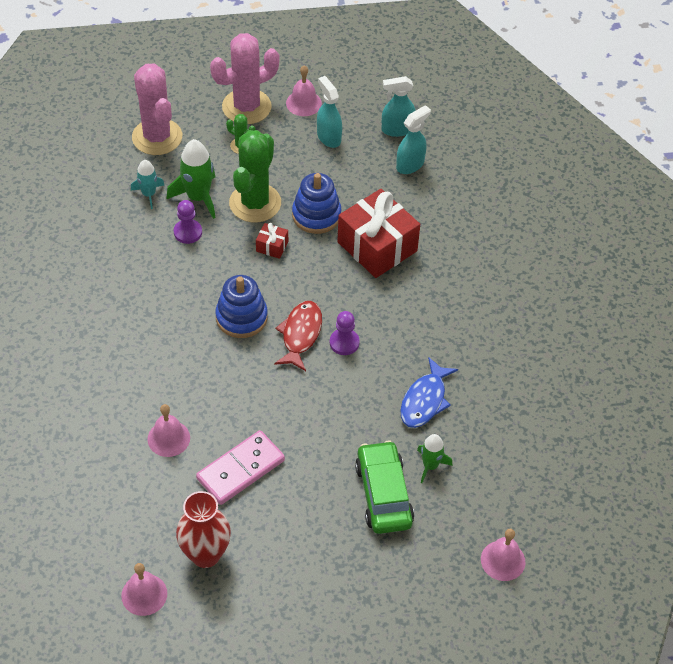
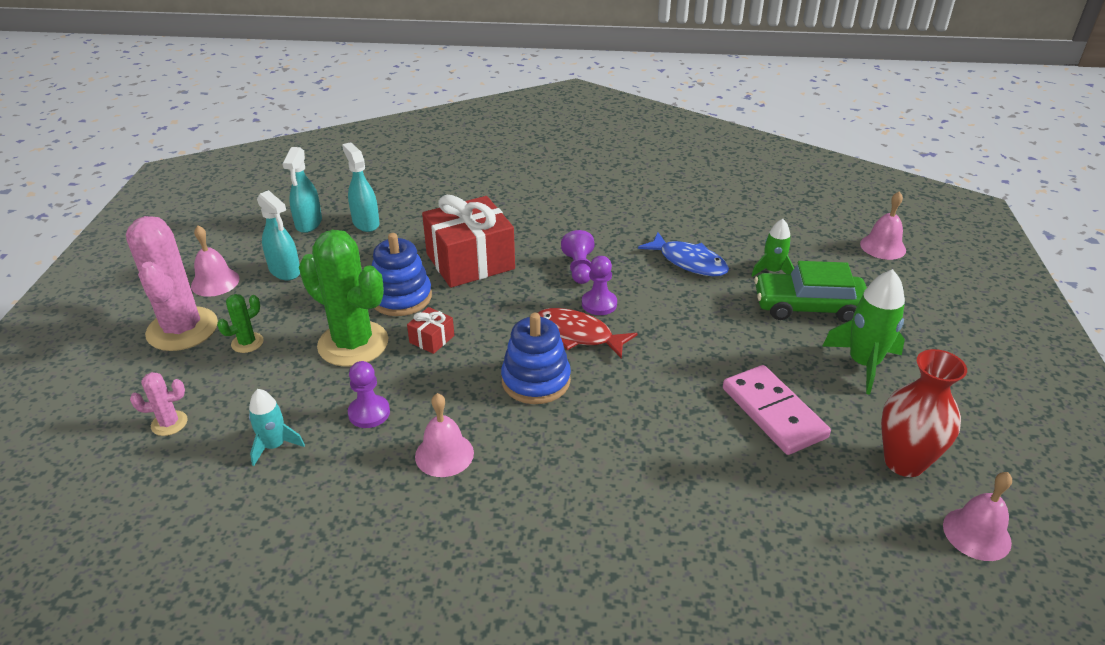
camera: 75 degrees left, 15 degrees down
(157, 137) = (169, 423): pink cactus -> pink cactus, size x0.45
(168, 438) = (720, 476): pink bell -> pink bell (444, 454)
(198, 197) = (312, 395): green rocket -> green rocket (863, 364)
(328, 137) = (285, 271): turquoise spray bottle -> turquoise spray bottle turned 120 degrees counterclockwise
(390, 322) = (579, 268): none -> purple pawn

